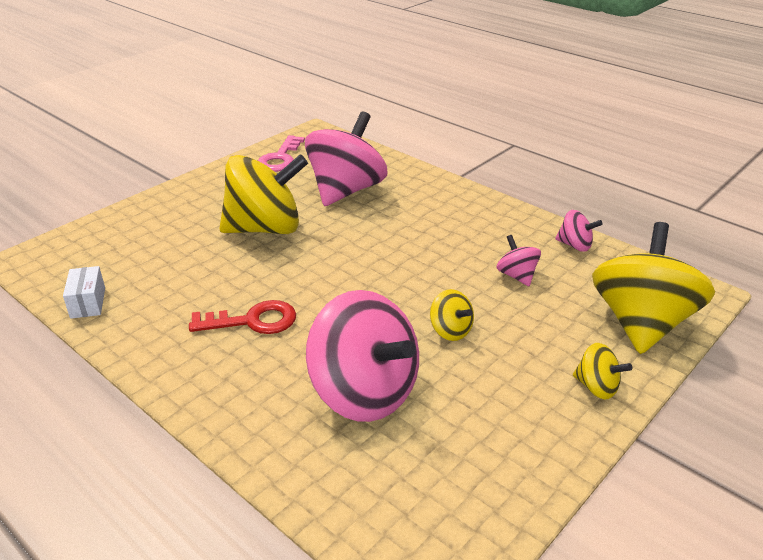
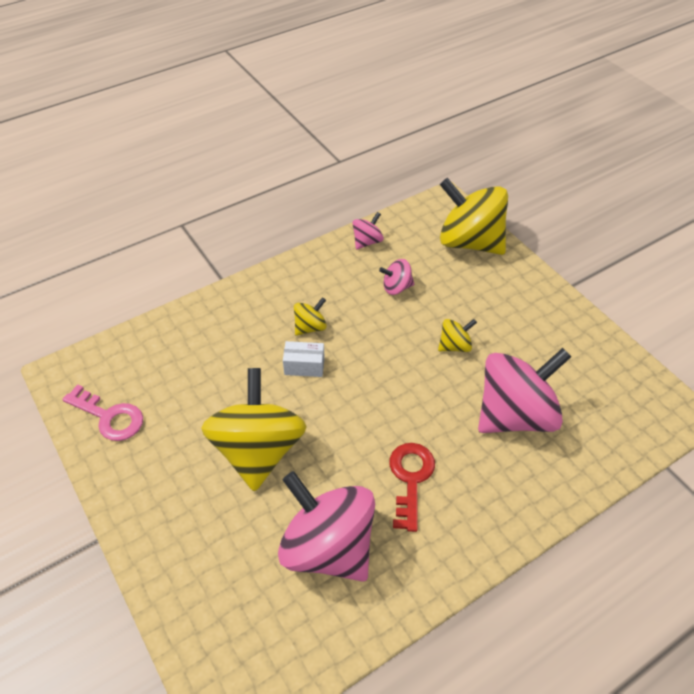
camera: 75 degrees left, 15 degrees up
(88, 303) = (342, 630): white box -> white box (304, 366)
(346, 190) = (212, 369): pink spinning top -> pink spinning top (328, 547)
(596, 387) = (528, 287): yellow spinning top -> yellow spinning top (310, 327)

